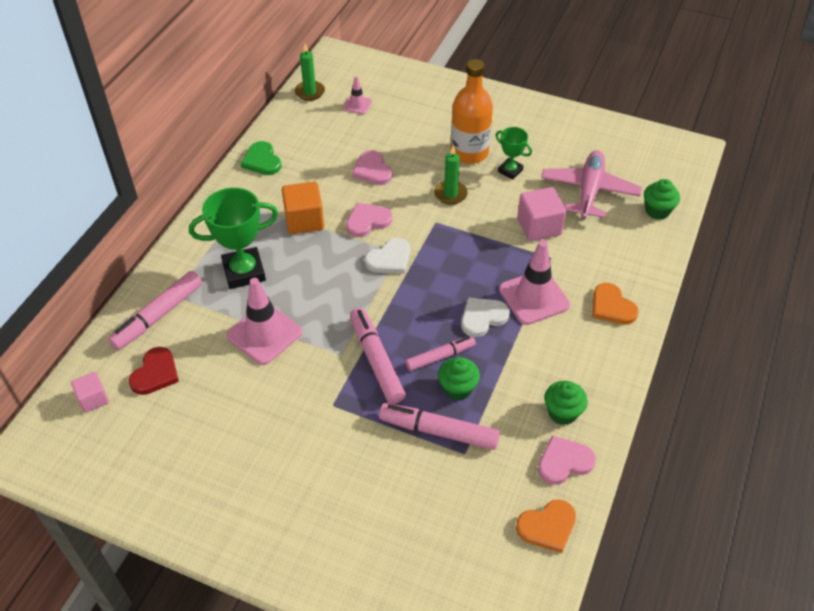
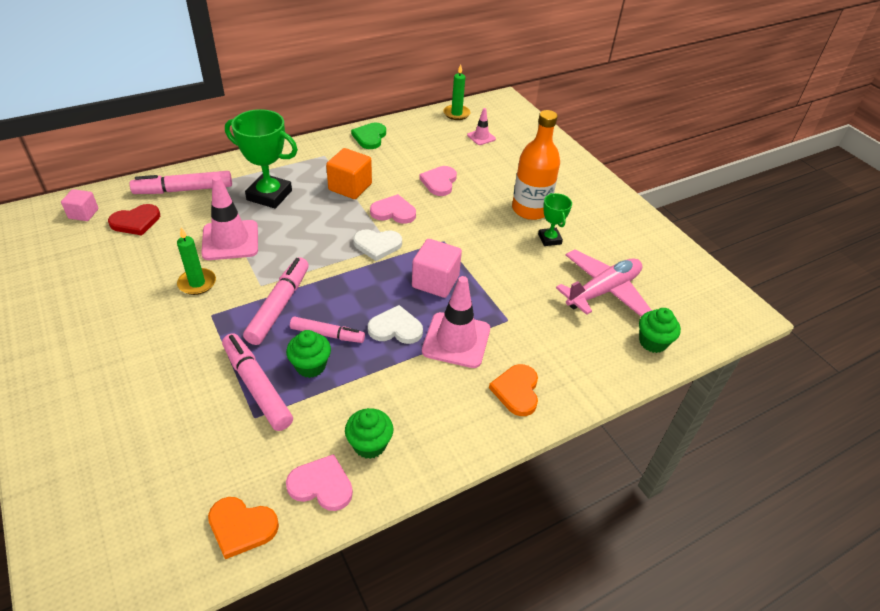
camera: 35 degrees right, 5 degrees down
(450, 194) = (479, 229): green candle -> green candle (197, 283)
(539, 227) = (525, 292): pink cube -> pink cube (435, 282)

